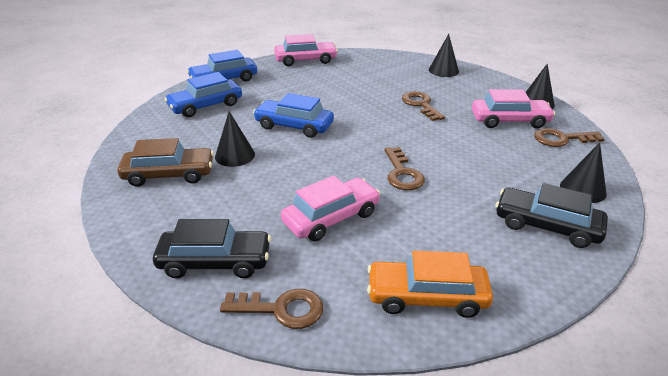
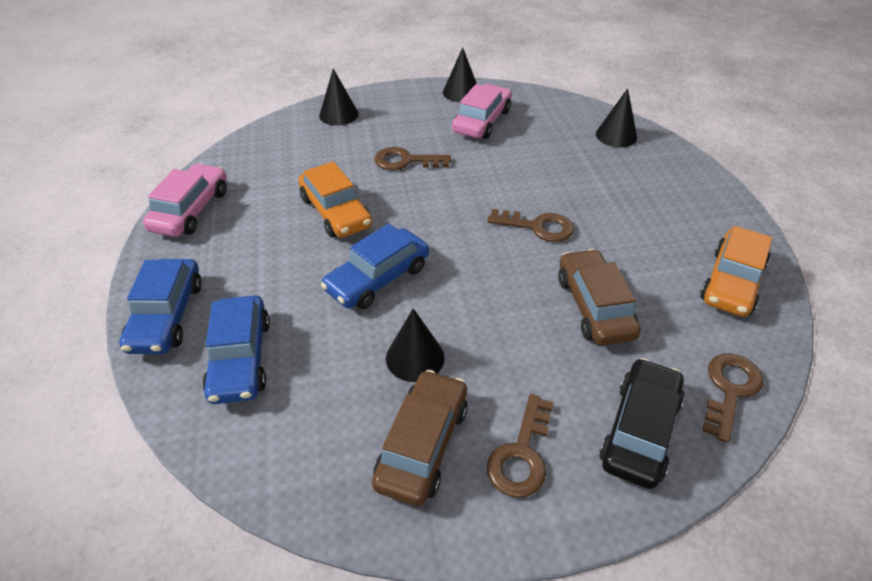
camera: 65 degrees left, 10 degrees up
(331, 218) = (594, 306): pink car -> brown car
(342, 97) = (335, 212): none -> orange car
(546, 225) = (658, 176): black car -> none
(561, 139) = (533, 109): brown key -> brown key (521, 454)

